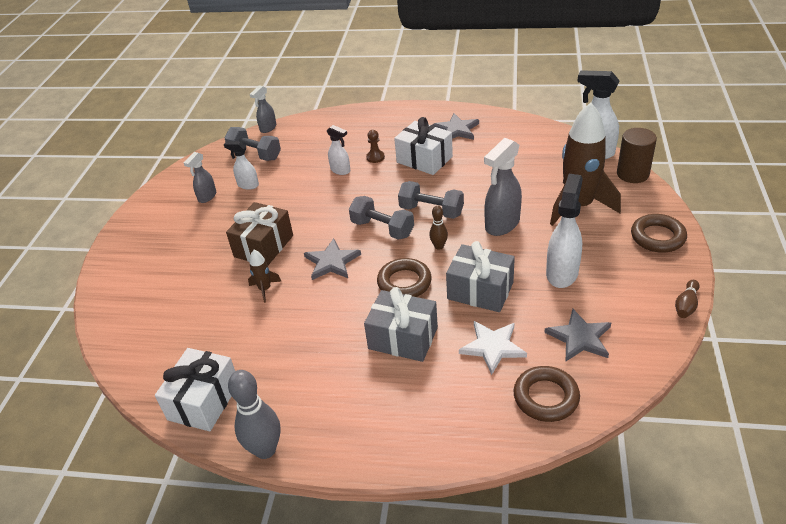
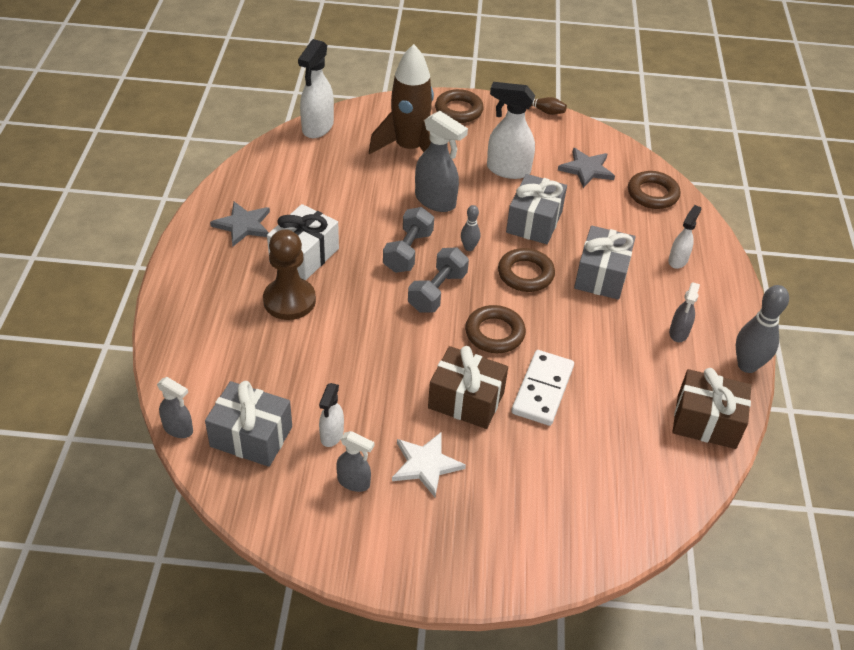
camera: 100 degrees left, 5 degrees up
(203, 401) = (706, 422): white gift -> brown gift
(255, 154) = (251, 436): grey dumbbell -> grey gift
(265, 289) = (542, 390): brown rocket -> white domino
(318, 394) = (678, 333): none -> grey spray bottle
(332, 262) = (494, 333): grey star -> brown ring
(340, 170) = (313, 334): white spray bottle -> white spray bottle (678, 260)
(375, 157) = (289, 300): brown pawn -> brown pawn, size x2.14
(439, 246) = (469, 247): brown bowling pin -> grey bowling pin
(493, 347) = (604, 219): white star -> white star (426, 465)
(632, 174) = (361, 109): brown cylinder -> none

